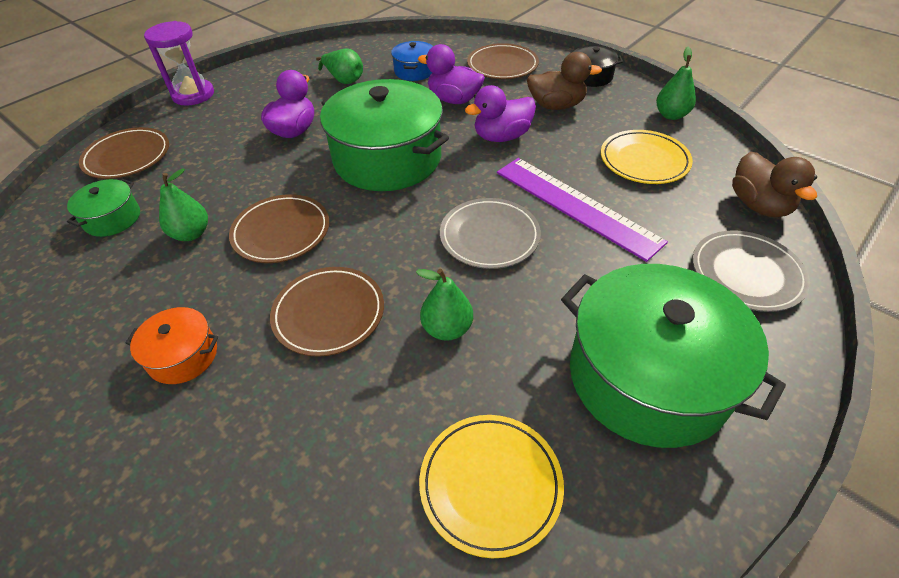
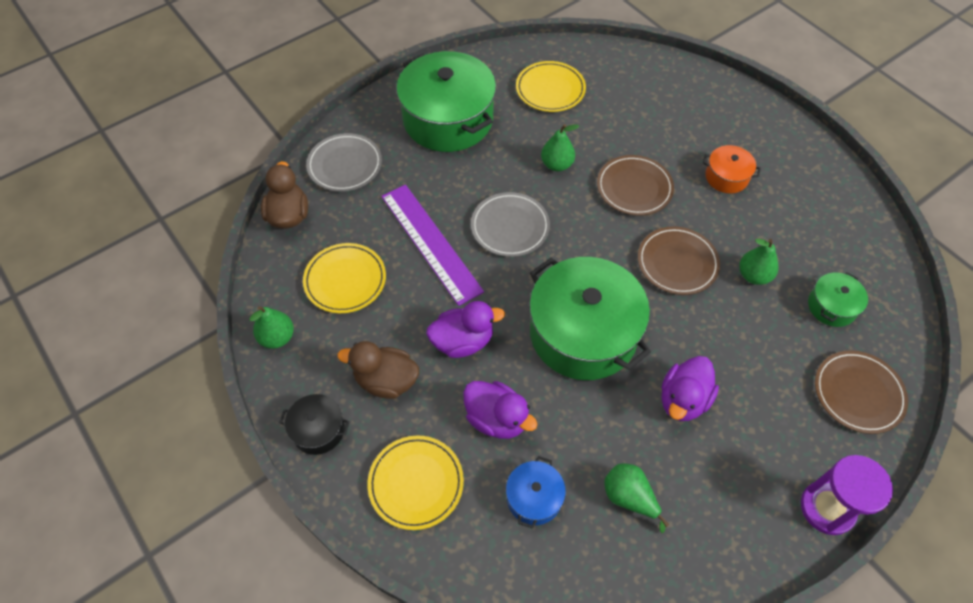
camera: 170 degrees left, 10 degrees up
(502, 65) = (416, 483): brown plate -> yellow plate

